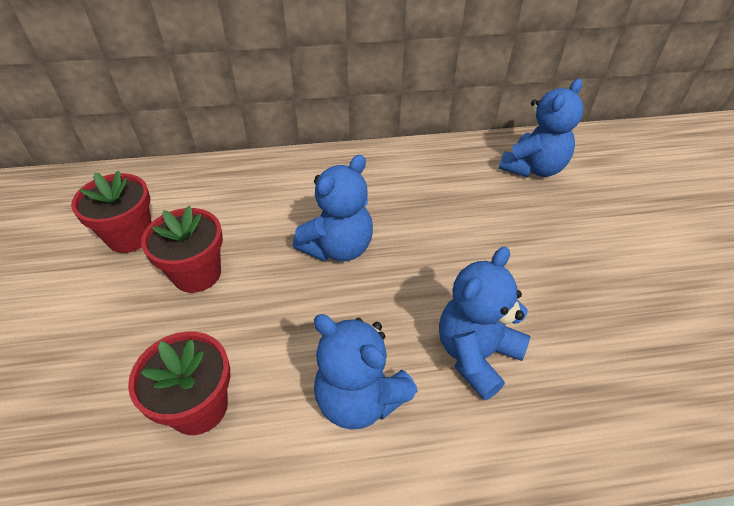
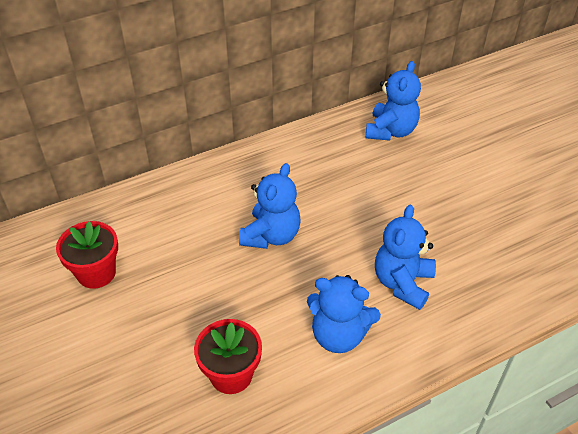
camera: 20 degrees left, 0 degrees up
(197, 274) = (172, 286): red flower pot -> none

